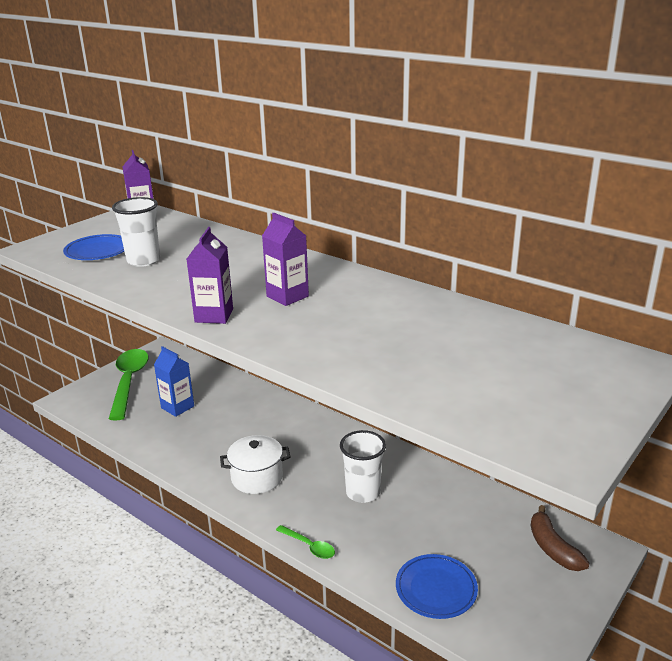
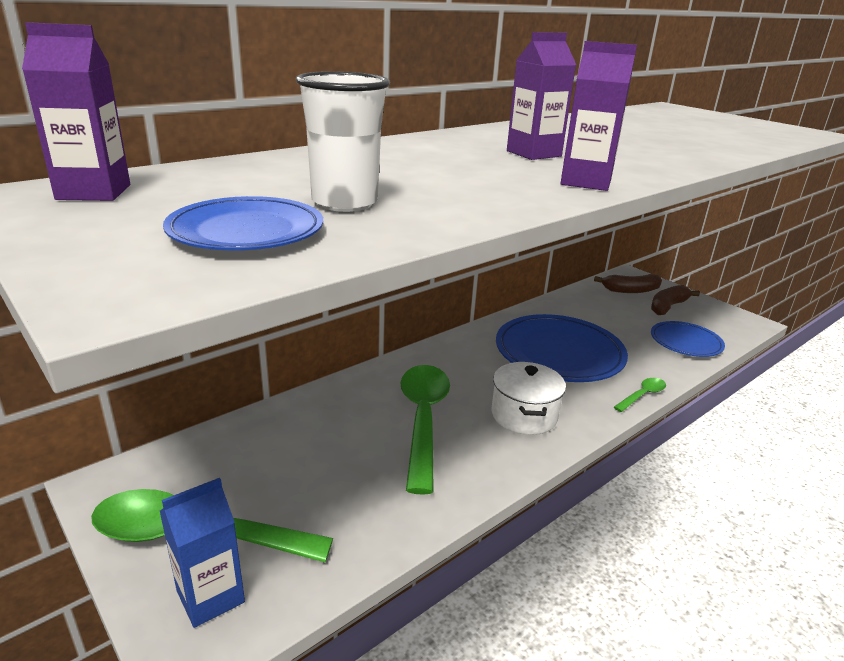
camera: 80 degrees left, 0 degrees up
(177, 407) = (325, 474): blue carton -> blue carton (210, 596)
(238, 433) = (423, 420): none -> green spoon
(363, 492) = (559, 353): white cup -> blue plate
(527, 581) = (668, 306): none -> brown banana

